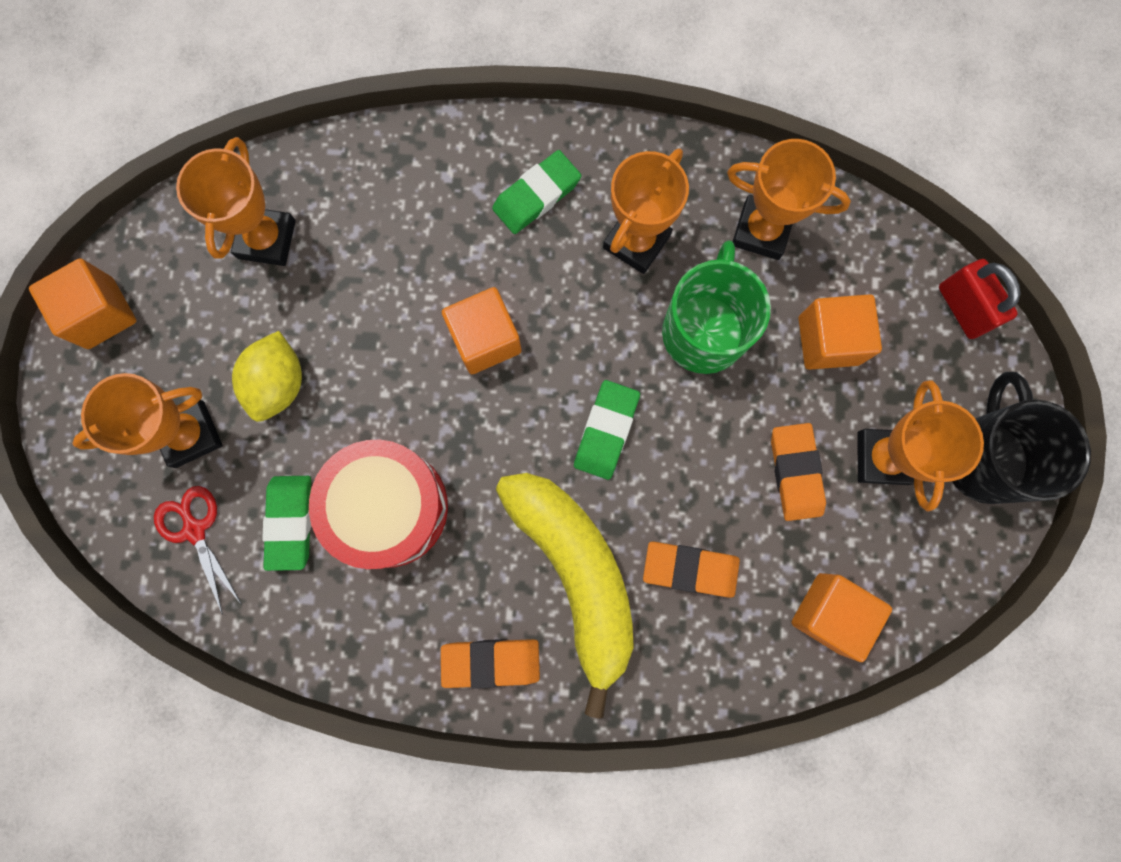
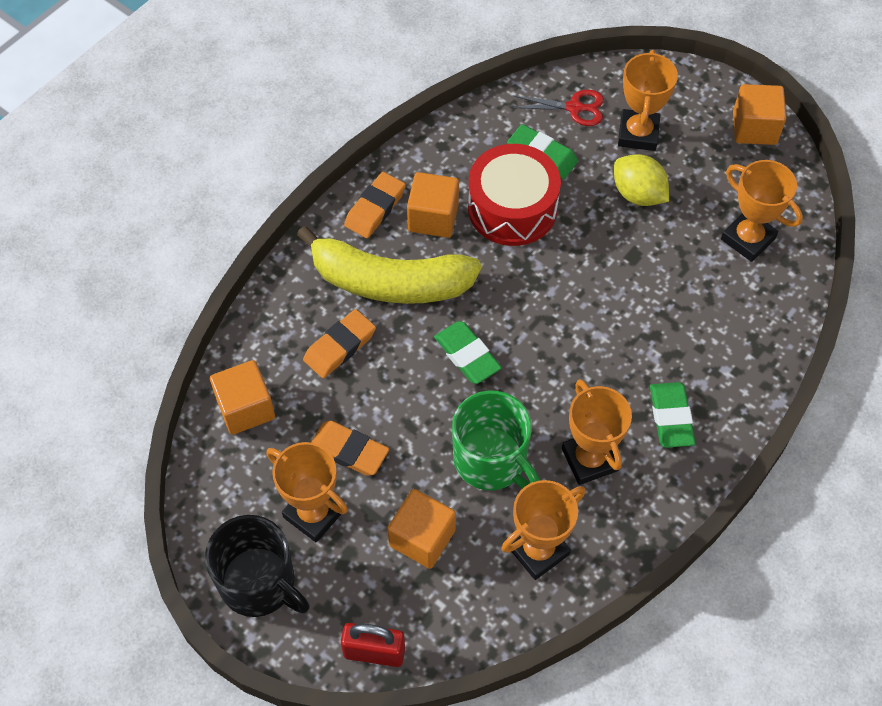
camera: 125 degrees right, 20 degrees down
(485, 339) = (584, 323): orange cube -> orange cube (433, 218)

